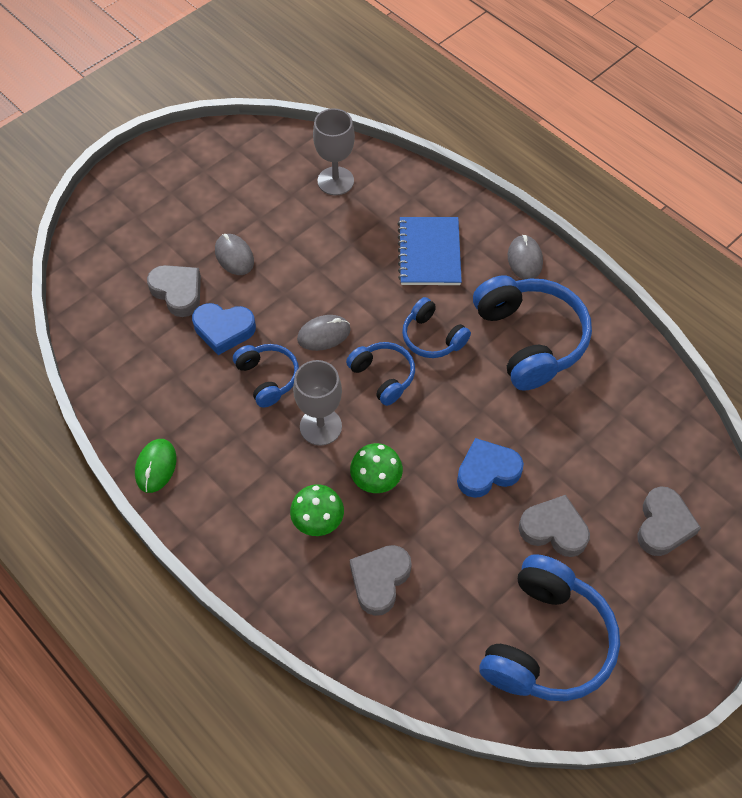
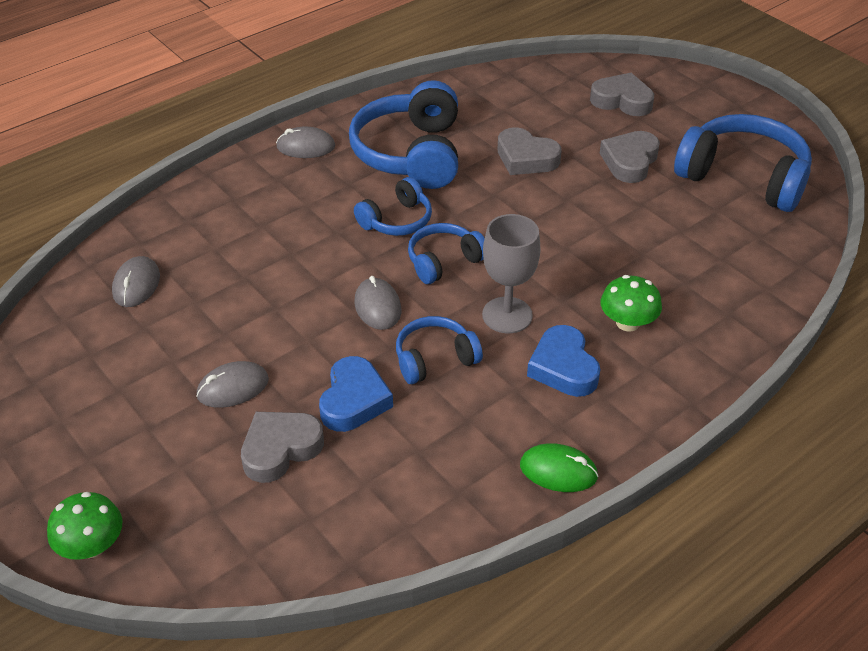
camera: 85 degrees left, 15 degrees down
(335, 181) = (136, 285): grey goblet -> grey mouse
(376, 479) = (575, 275): green mushroom -> green mushroom (92, 546)
(379, 580) = (694, 279): grey heart -> grey heart (526, 158)
(429, 253) = (277, 214): blue notebook -> none
(487, 471) = (567, 196): blue heart -> blue heart (563, 367)
(530, 339) = (411, 154): blue headphones -> blue headphones turned 75 degrees counterclockwise

